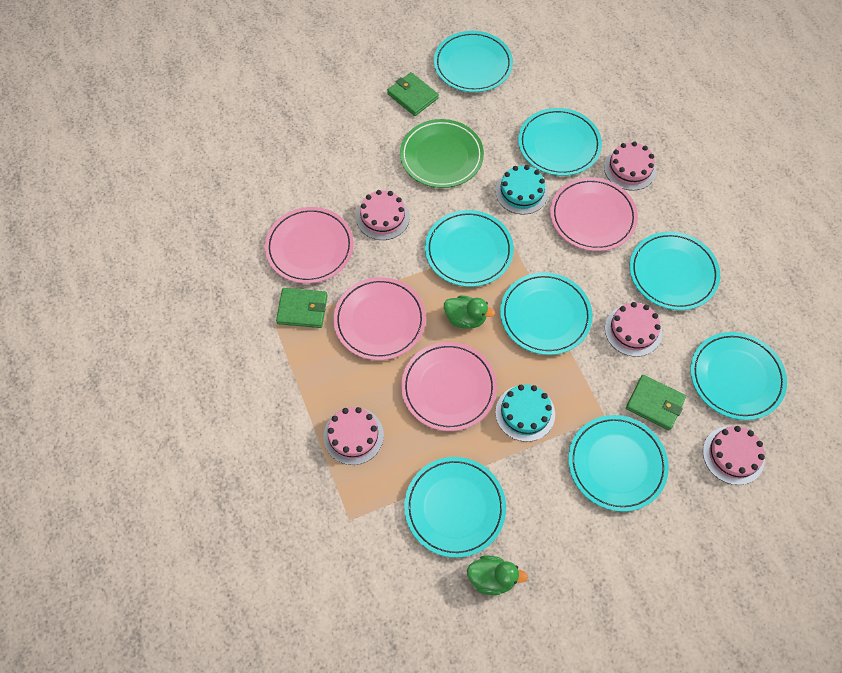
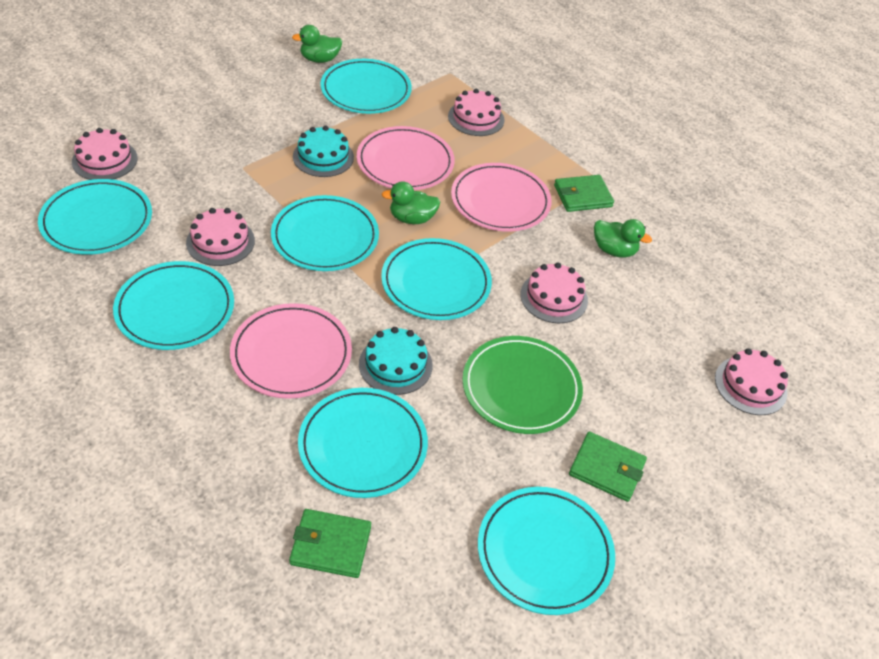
camera: 155 degrees right, 15 degrees down
(310, 247) = (614, 250): pink plate -> green duck
(616, 464) = (224, 136): turquoise plate -> none
(630, 168) = (248, 433): pink cake -> pink cake (750, 385)
(655, 403) = (189, 185): green wallet -> green wallet (330, 545)

